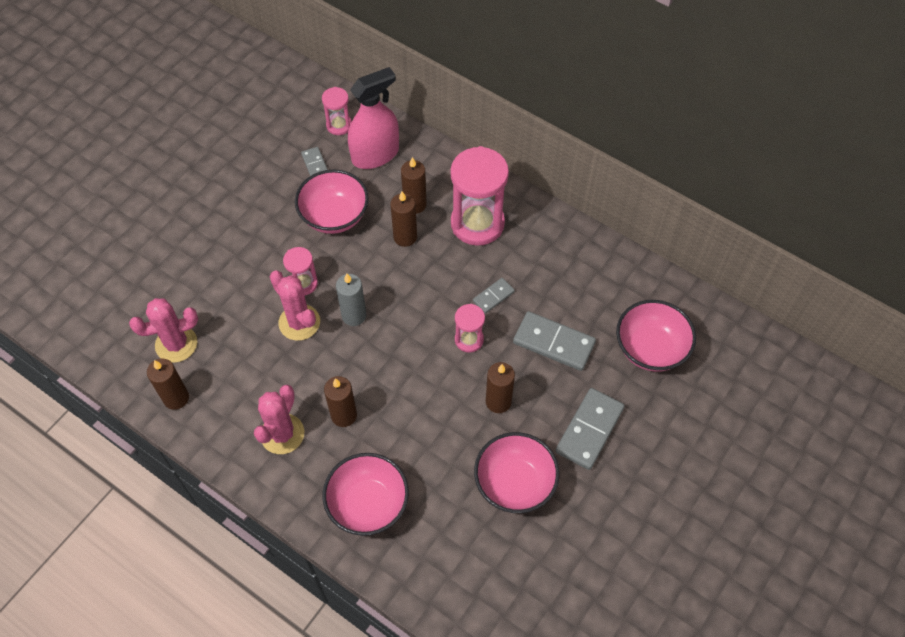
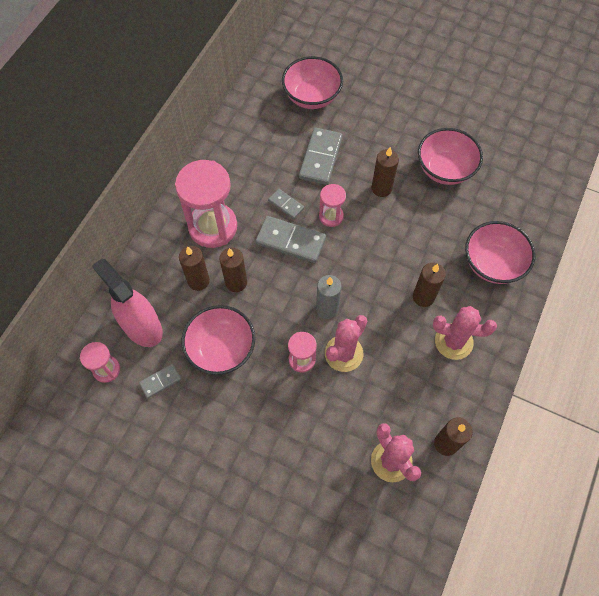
camera: 100 degrees left, 5 degrees up
(589, 430) = (389, 128): grey domino -> grey domino (290, 241)

